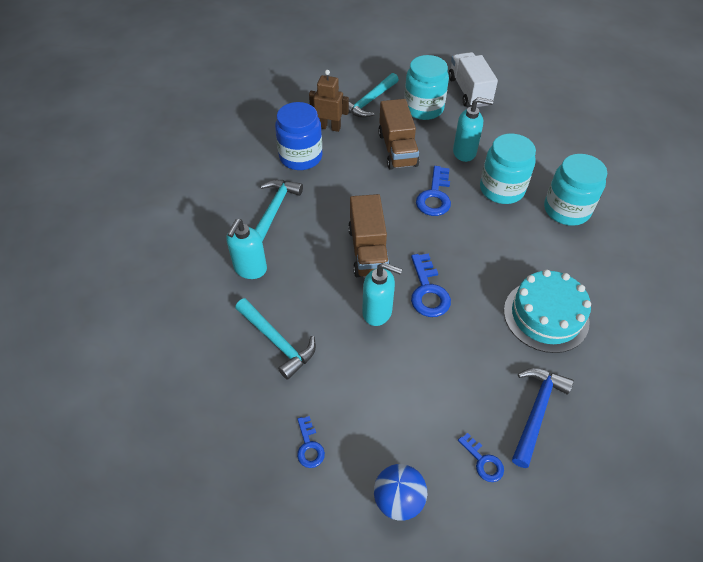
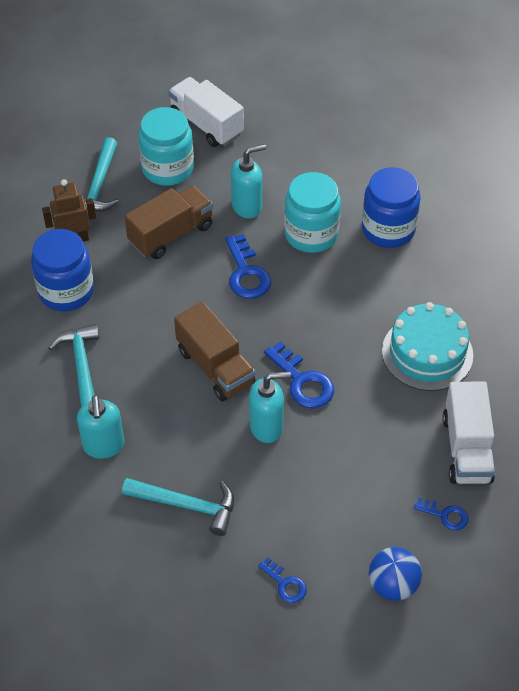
camera: 30 degrees left, 0 degrees up
(397, 149) = (171, 234): brown truck -> brown truck turned 90 degrees counterclockwise
(536, 412) = (466, 448): blue hammer -> white truck
(566, 210) = (388, 229): turquoise jar -> blue jar

